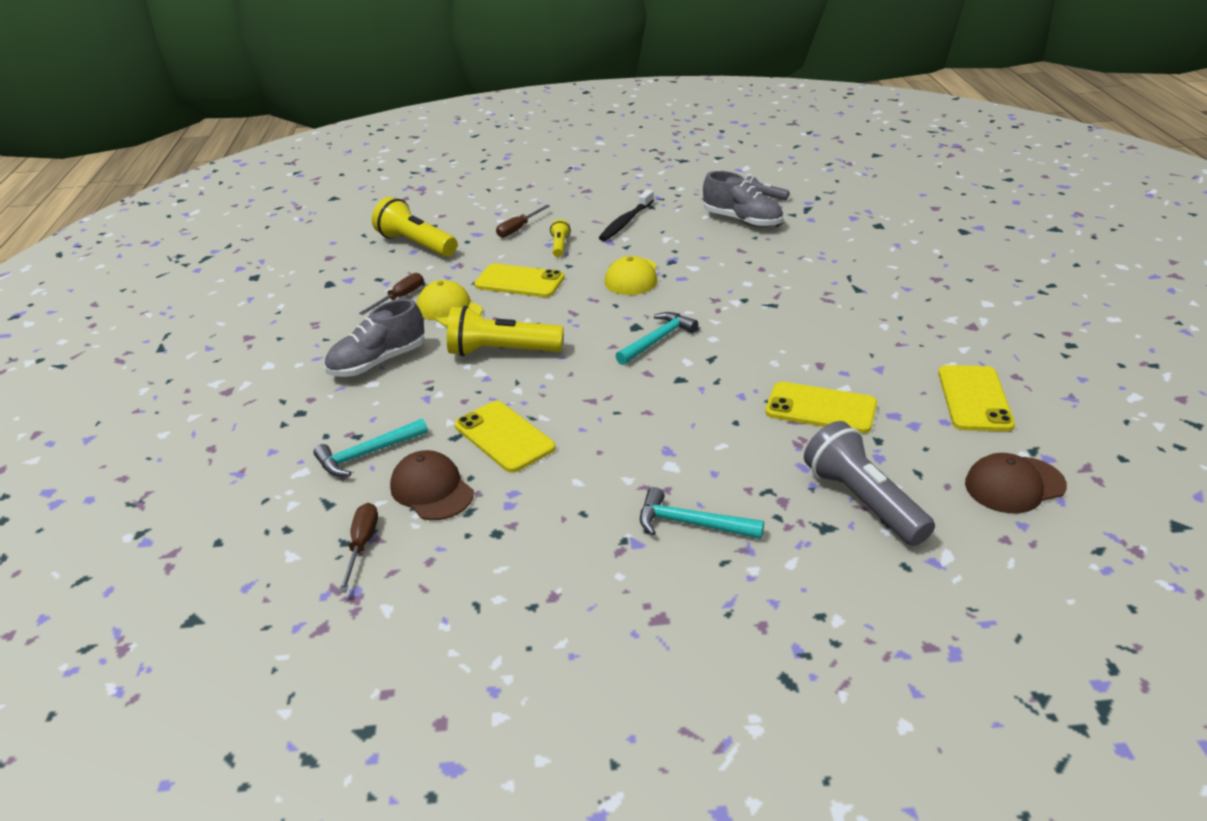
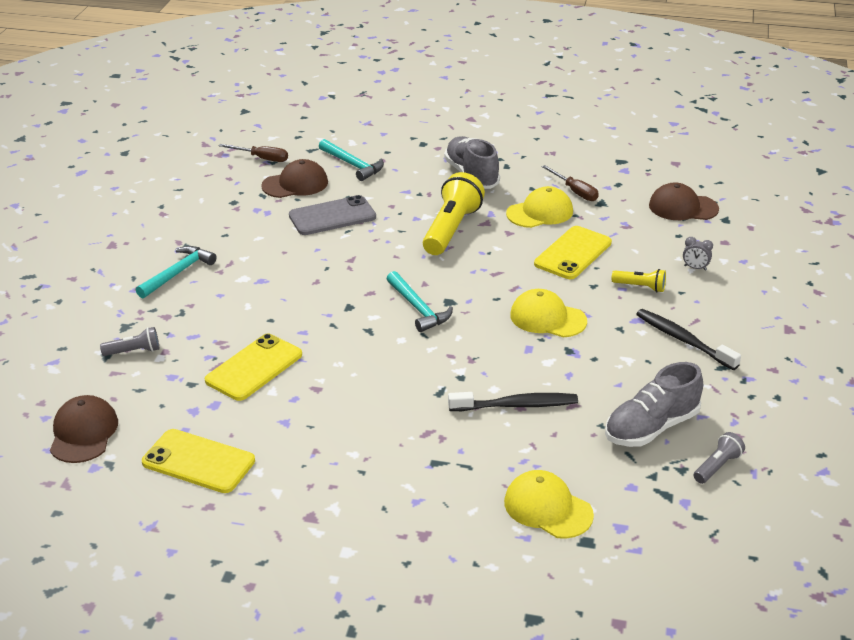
camera: 105 degrees right, 0 degrees up
(367, 454) = (353, 165): turquoise hammer -> turquoise hammer turned 150 degrees clockwise
(416, 244) = (683, 207): yellow flashlight -> brown cap
(504, 437) = (332, 216): yellow phone -> grey phone
(518, 229) = (695, 268): brown screwdriver -> grey clock
(760, 270) = (516, 405): none -> black toothbrush
(861, 241) = (548, 508): none -> yellow cap
(863, 501) = (134, 351): grey flashlight -> grey flashlight, size x0.50

